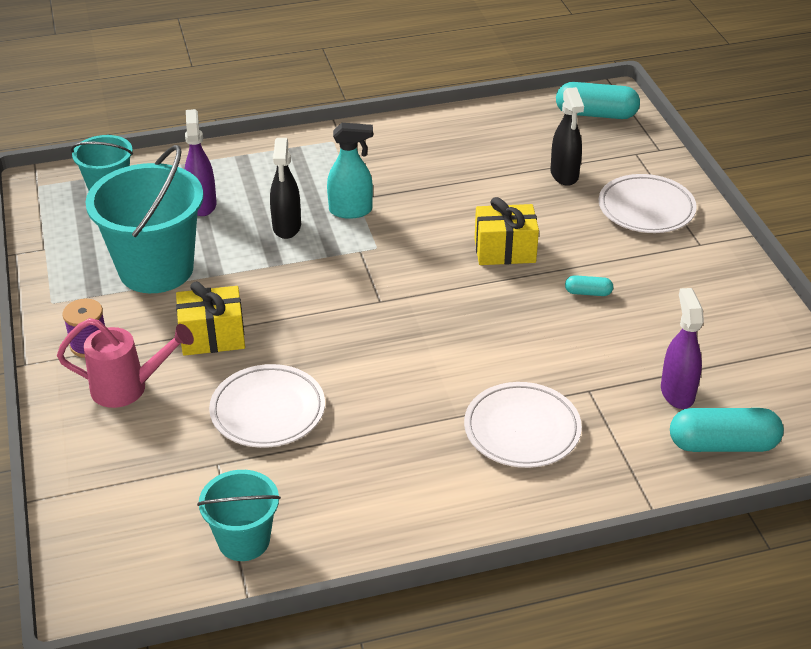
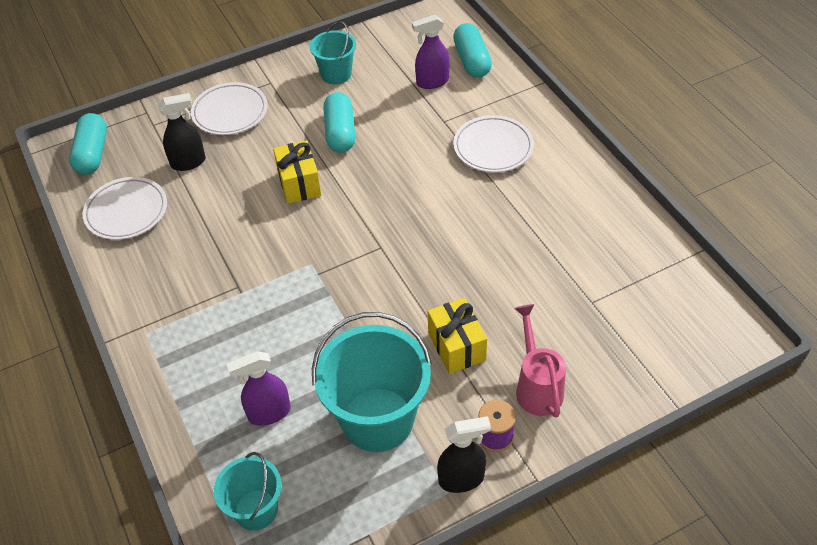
camera: 100 degrees left, 10 degrees up
(244, 540) = (652, 267): turquoise bucket -> turquoise bucket (336, 74)
(268, 411) = (527, 286): white plate -> white plate (126, 212)
(287, 227) = (293, 334): black spray bottle -> black spray bottle (461, 479)
(351, 211) = (261, 292): turquoise spray bottle -> none
(588, 293) = (340, 132): turquoise capsule -> turquoise capsule, size x2.06

